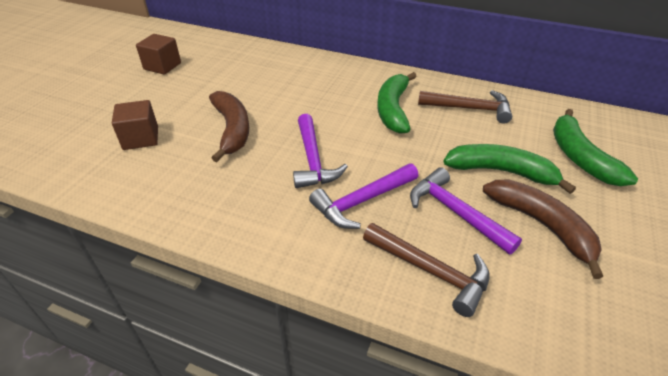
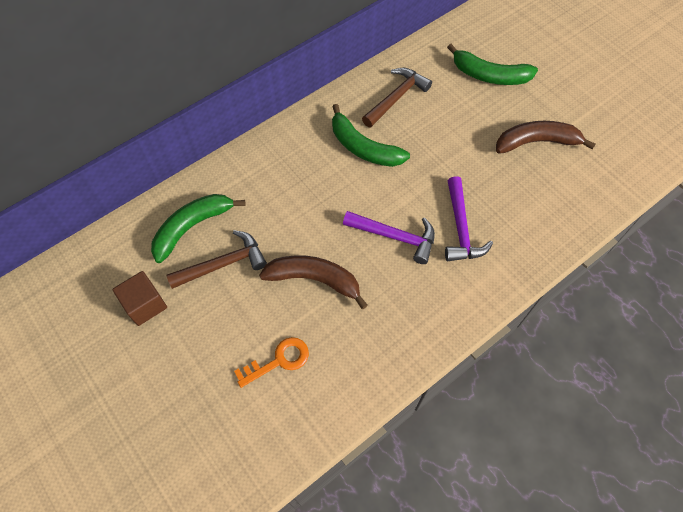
camera: 60 degrees left, 20 degrees up
(141, 138) = (278, 360): brown cube -> orange key
(431, 271) = (542, 224): brown hammer -> brown hammer (223, 264)
(455, 212) = (501, 180): purple hammer -> none
(501, 172) = (478, 128): green banana -> green banana (192, 227)

